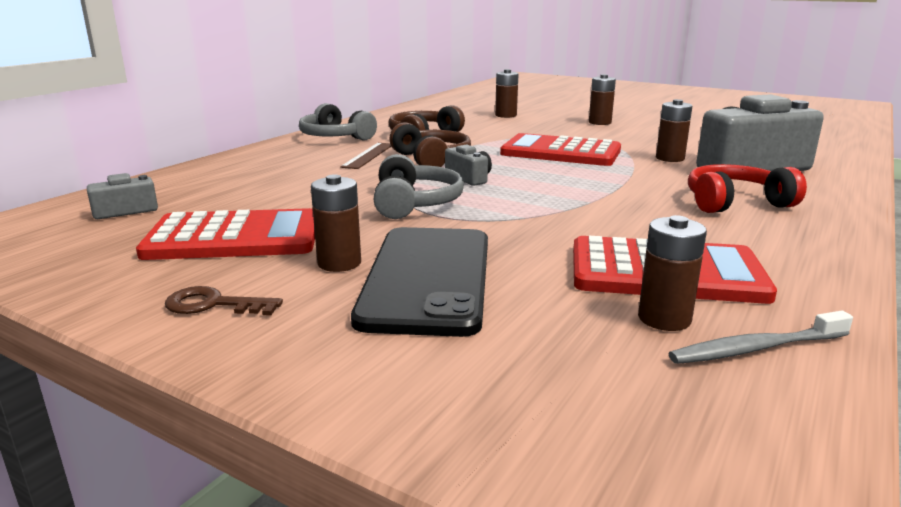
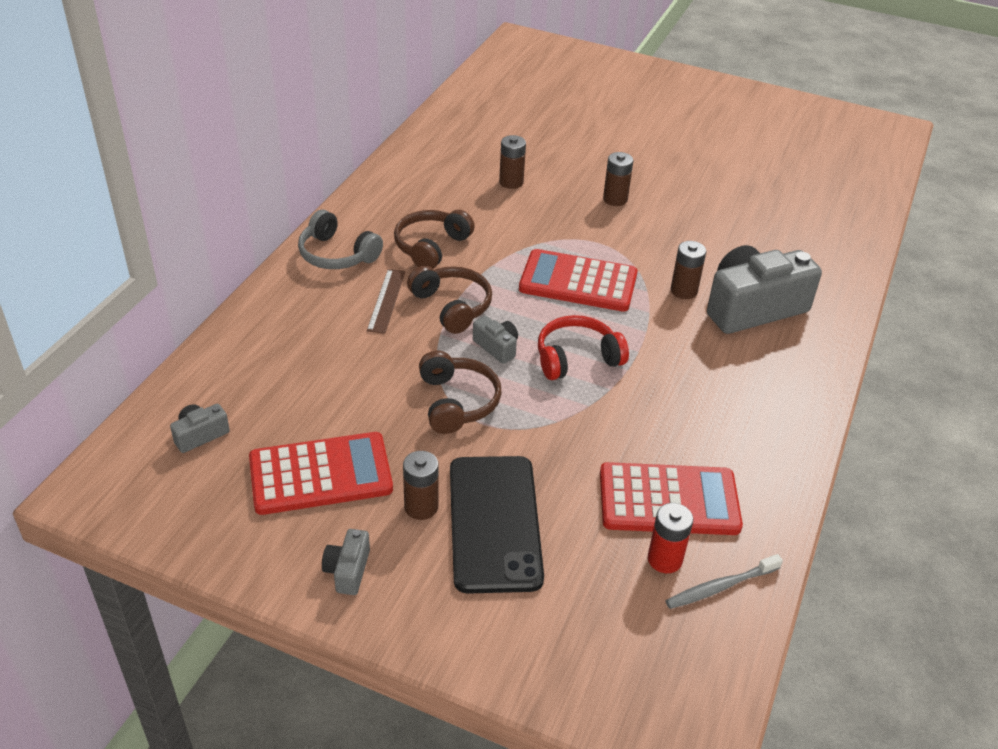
camera: 10 degrees left, 20 degrees up
(214, 304) = (348, 570): brown key -> grey camera
(414, 203) = (457, 402): grey headphones -> brown headphones
(664, 319) = (664, 559): brown battery -> red battery
(735, 203) = (733, 382): red headphones -> red headphones (577, 358)

